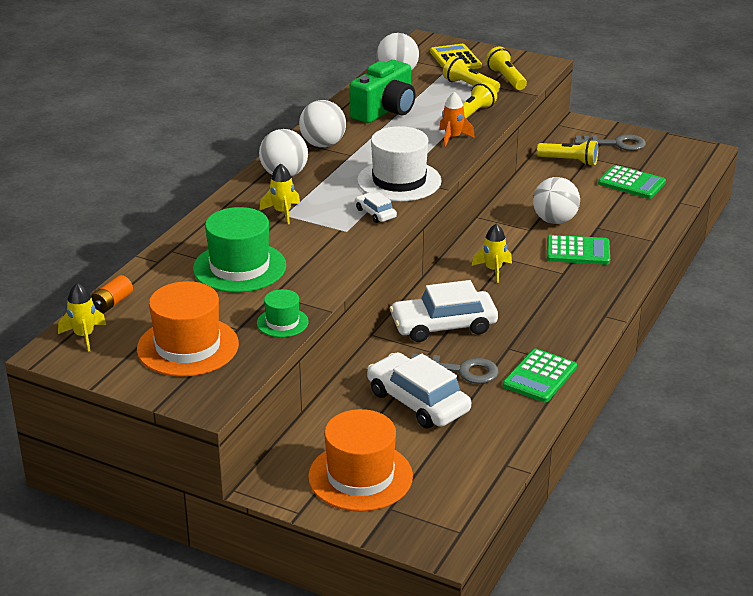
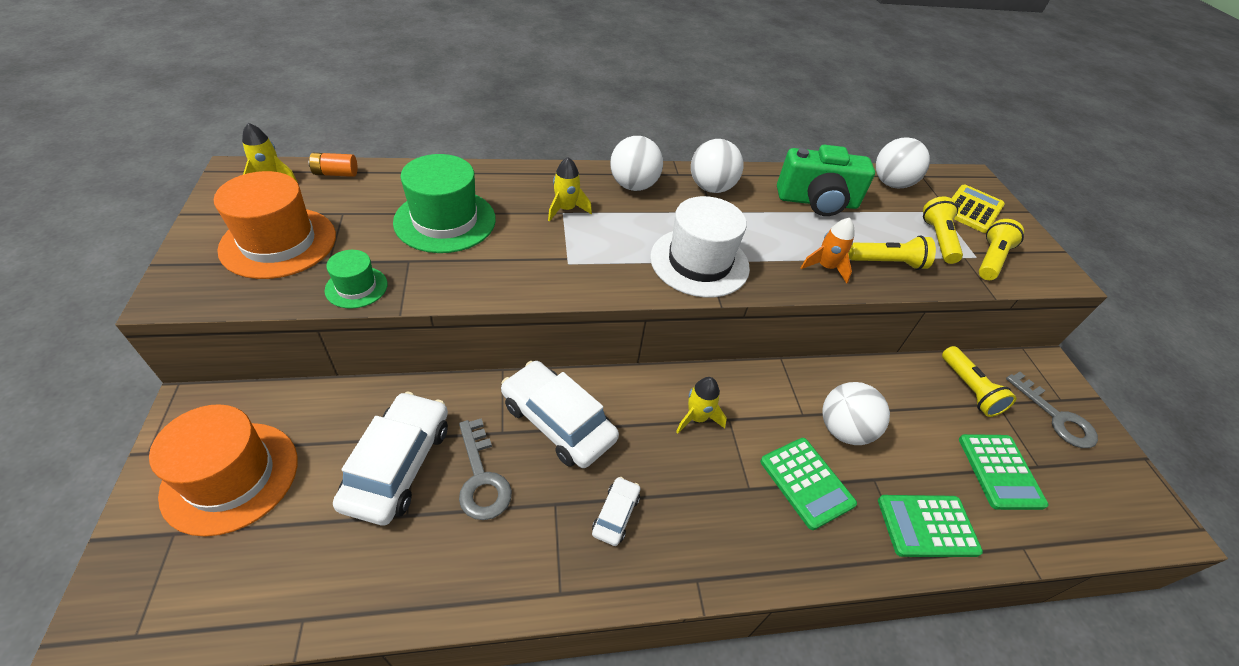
camera: 50 degrees right, 15 degrees up
(375, 213) = (620, 270): white car -> white car (616, 514)
(539, 376) = (515, 568): green calculator -> green calculator (927, 526)

